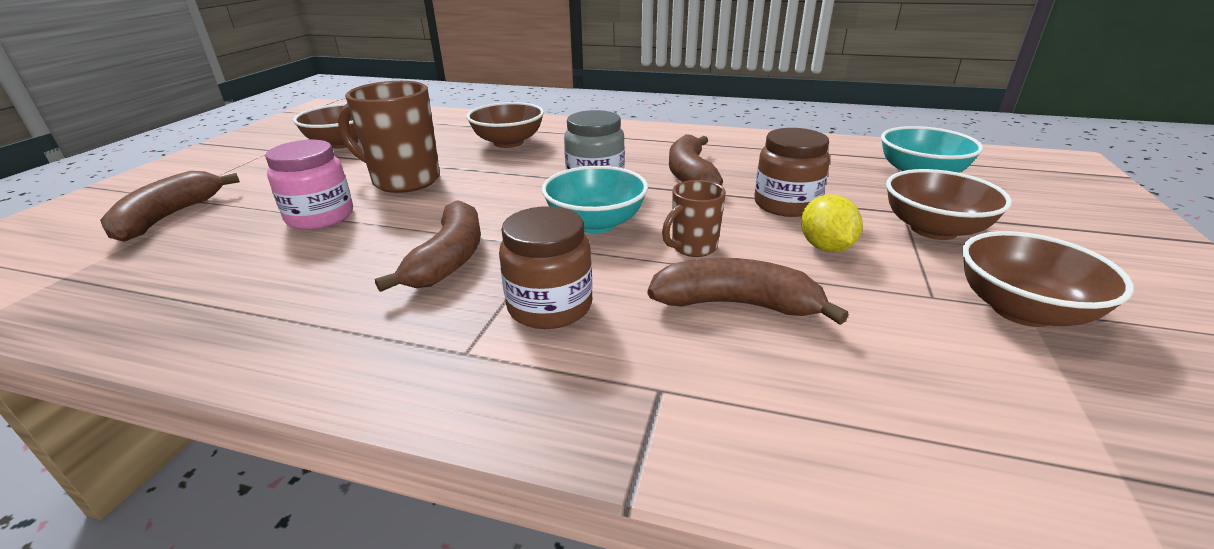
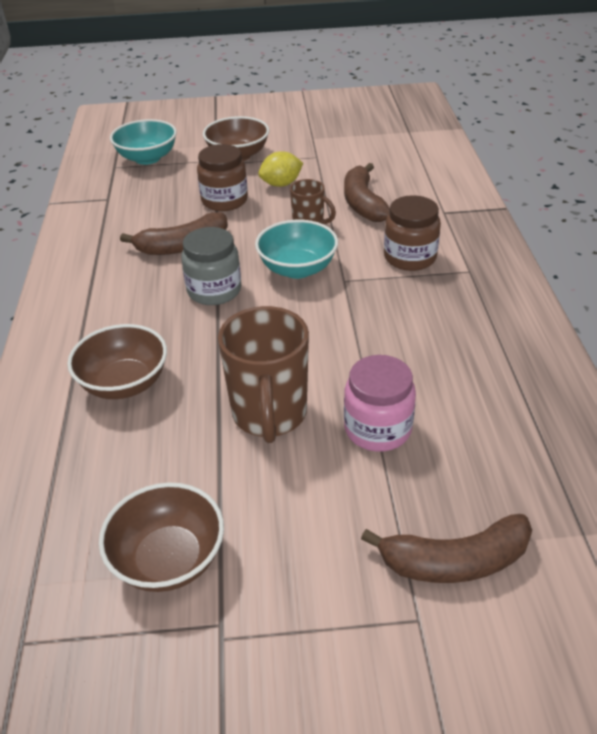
camera: 110 degrees left, 10 degrees up
(450, 259) = (390, 316): brown banana -> none
(1021, 310) = (315, 139): brown bowl -> none

